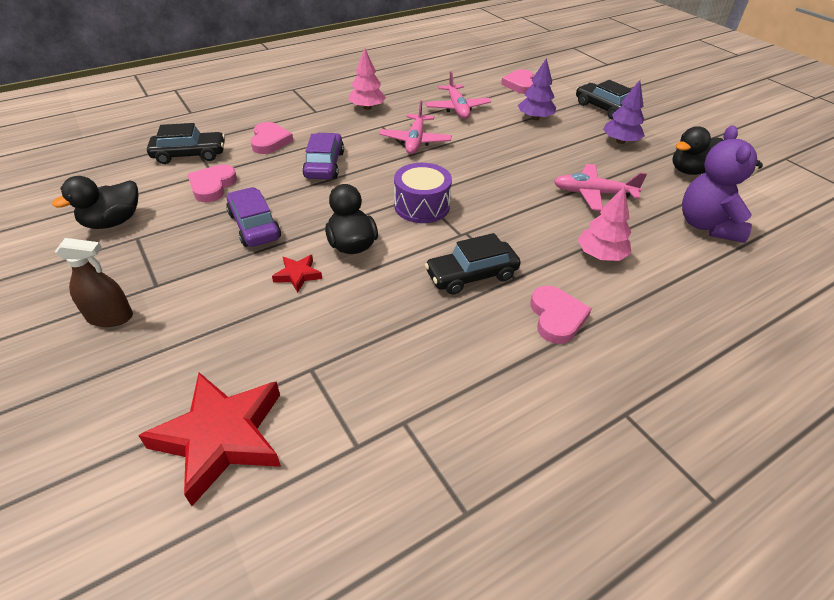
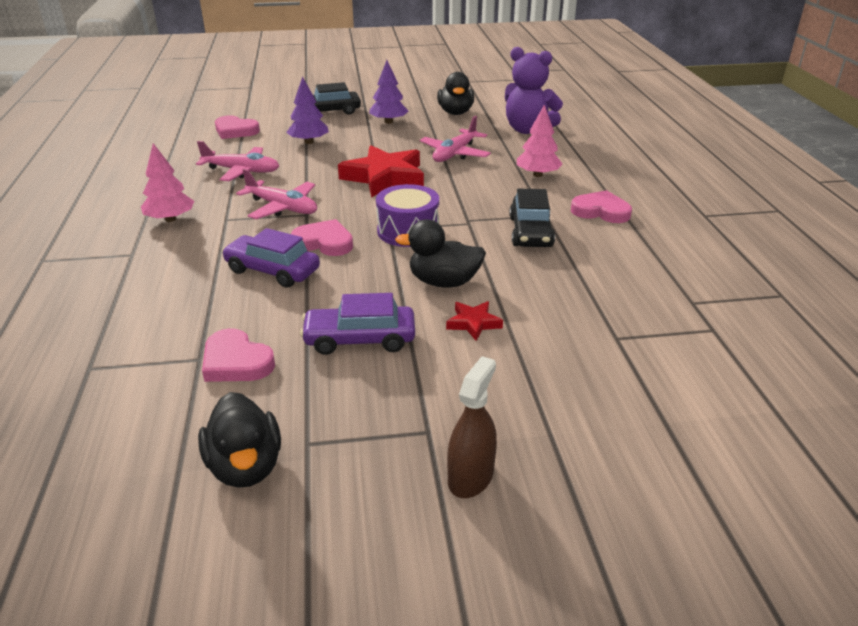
camera: 65 degrees left, 10 degrees down
(190, 155) = (126, 374): black car -> none
(221, 437) = (689, 403): red star -> red star (384, 177)
(270, 141) = (169, 300): pink heart -> pink heart (324, 242)

